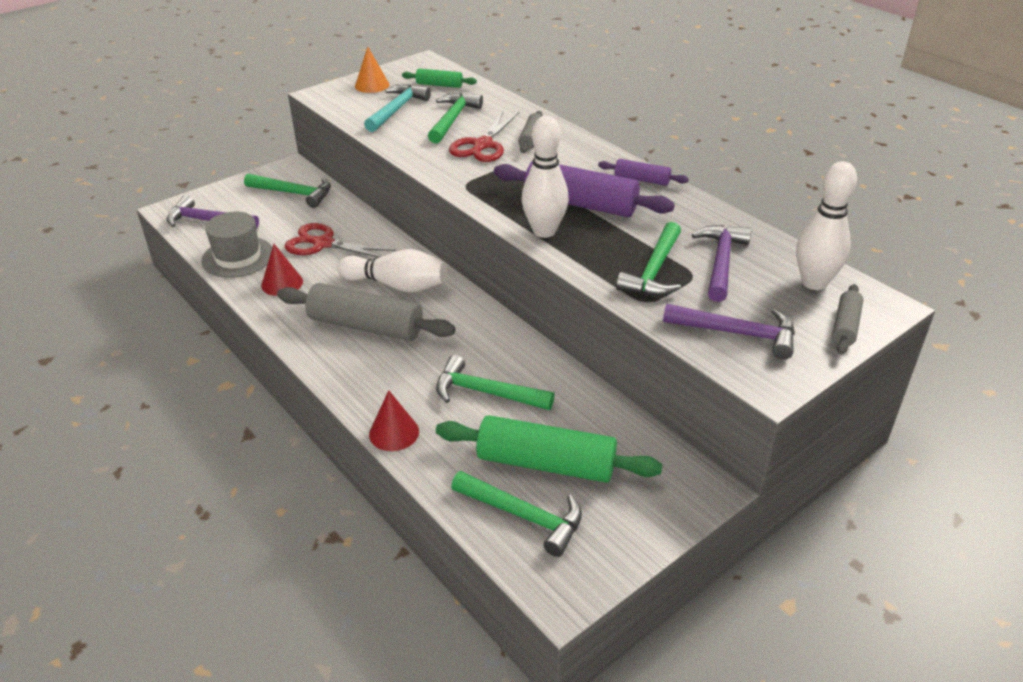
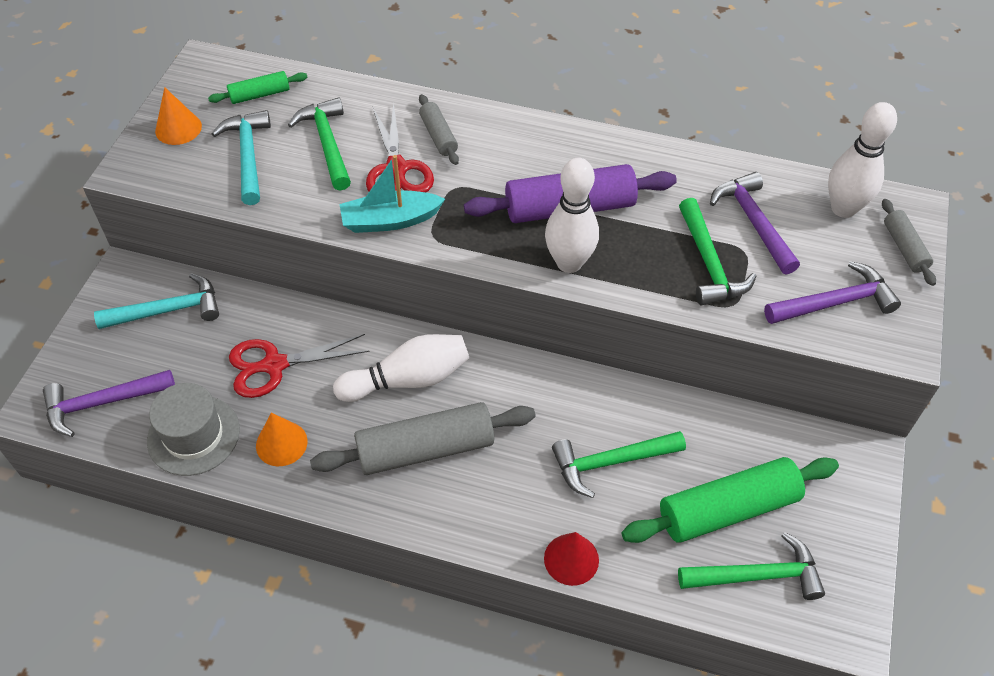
camera: 35 degrees left, 15 degrees up
(282, 283) = (281, 443): red cone -> orange cone
(294, 193) = (168, 310): green hammer -> turquoise hammer
(447, 167) = (390, 220): none -> turquoise boat
(642, 180) = (597, 146): purple rolling pin -> none

